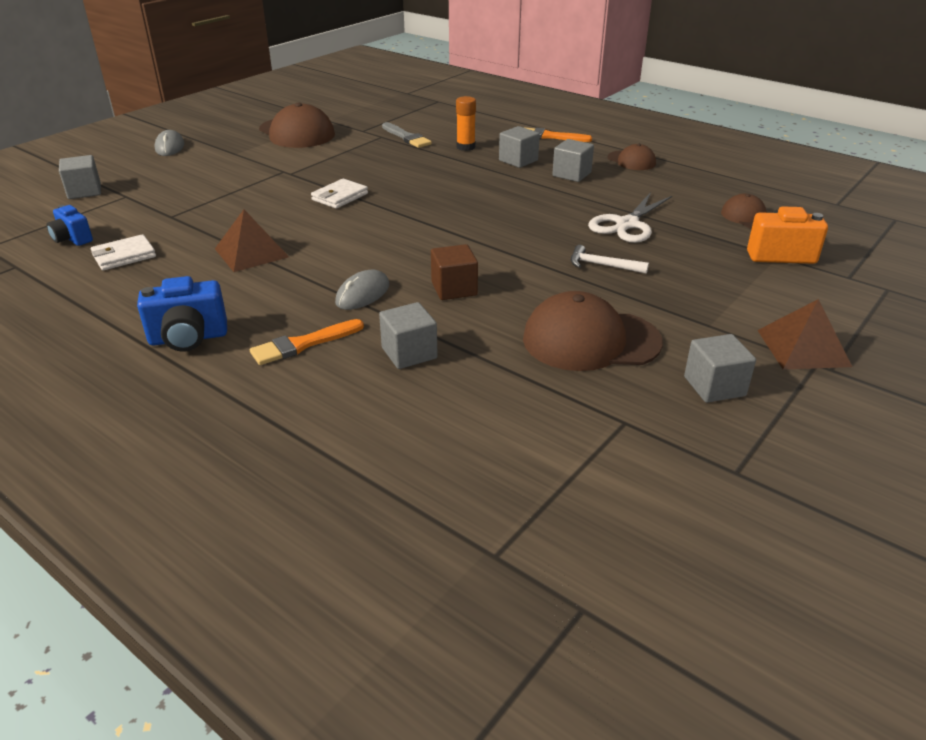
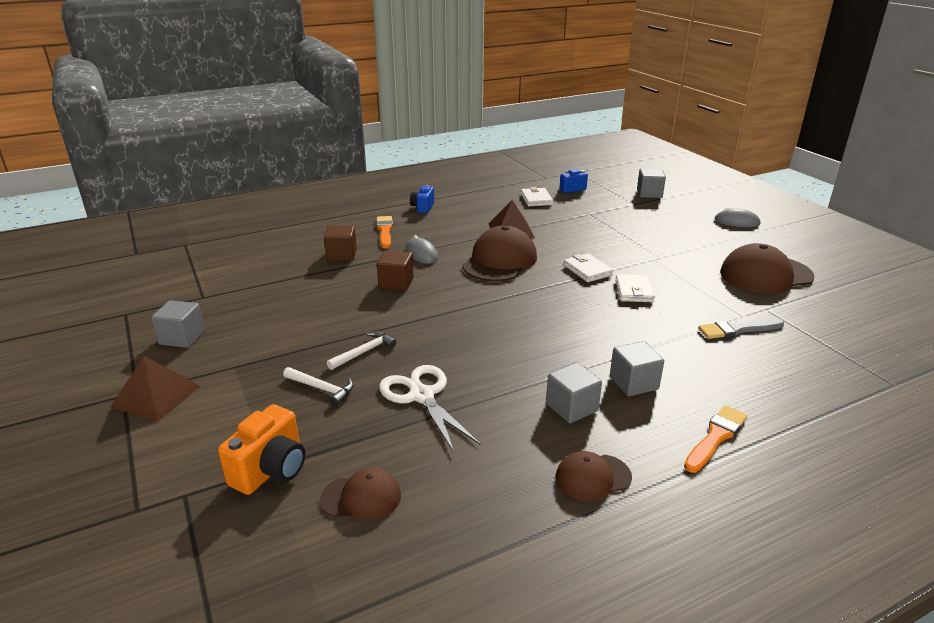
camera: 115 degrees right, 5 degrees down
(188, 338) = (423, 207): blue camera -> blue camera, size x0.66
(370, 174) = (634, 291): none -> white wallet
(409, 353) = (342, 255): grey cube -> brown cube
(465, 147) = (692, 359): orange glue stick -> none
(591, 340) = (281, 312): brown cap -> brown cap (500, 261)
(675, 267) = (322, 389): none -> white hammer

